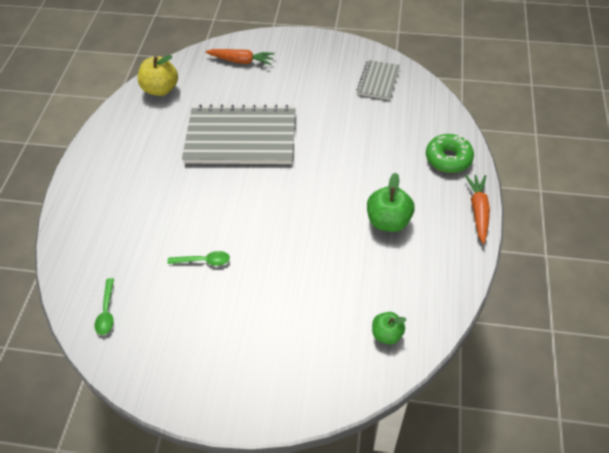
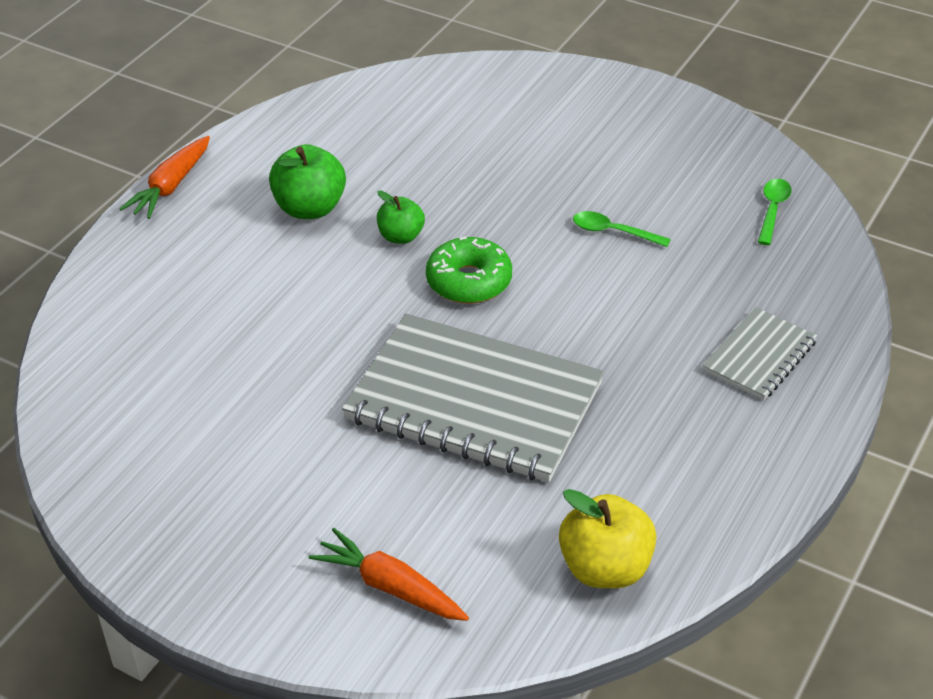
camera: 160 degrees left, 10 degrees down
(378, 81) = (135, 437): grey notebook -> grey notebook (759, 356)
(387, 334) = (405, 101): green apple -> green apple (401, 236)
(448, 158) = (143, 263): green donut -> green donut (469, 281)

